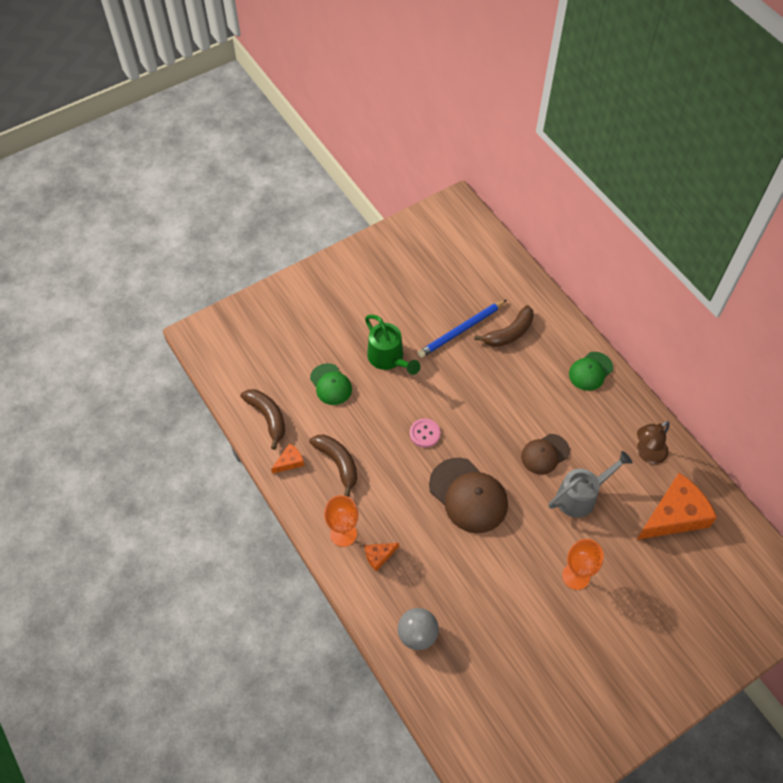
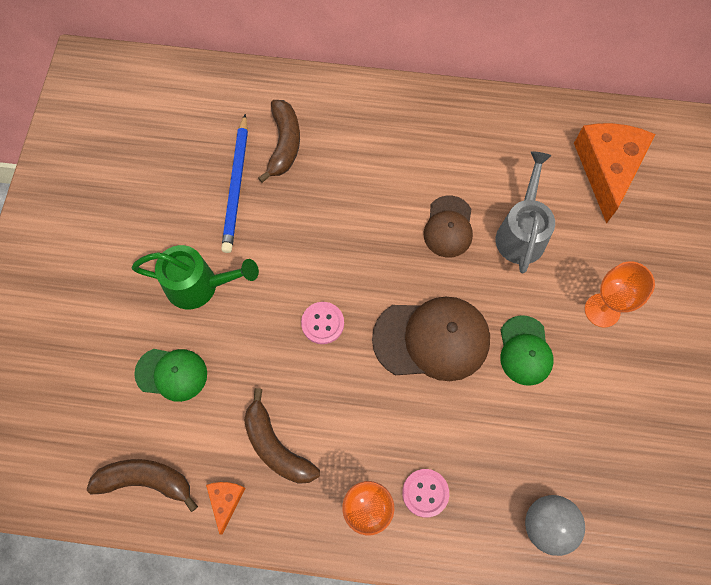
camera: 50 degrees left, 10 degrees up
(338, 463) = (276, 446): brown banana -> brown banana turned 135 degrees counterclockwise
(379, 556) = (425, 493): orange cheese -> pink button
(590, 371) = (395, 109): green cap -> green cap (525, 351)
(647, 454) = (526, 138): brown lamp -> none

